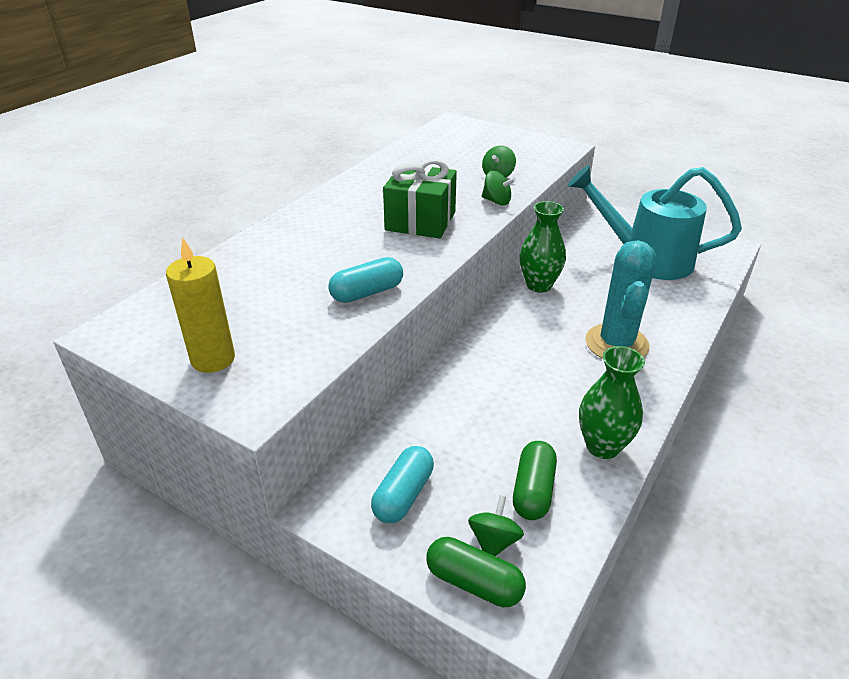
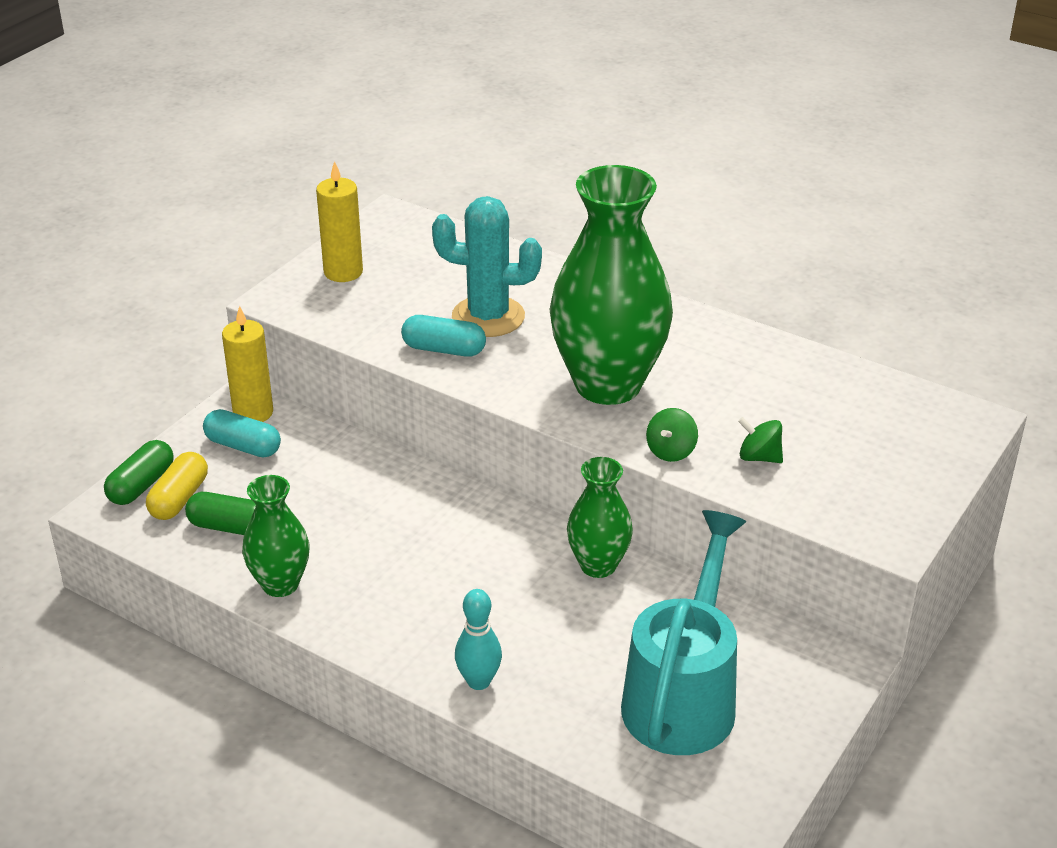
camera: 90 degrees right, 0 degrees up
(344, 493) = (253, 412): none -> yellow candle
(367, 292) = (444, 349): turquoise capsule -> turquoise capsule turned 45 degrees counterclockwise
(420, 221) = (608, 384): green gift -> green vase
(494, 541) = (179, 498): green spinning top -> yellow capsule
(616, 344) = (459, 624): turquoise cactus -> turquoise cactus (488, 317)
(669, 334) = (478, 681): none -> turquoise bowling pin

